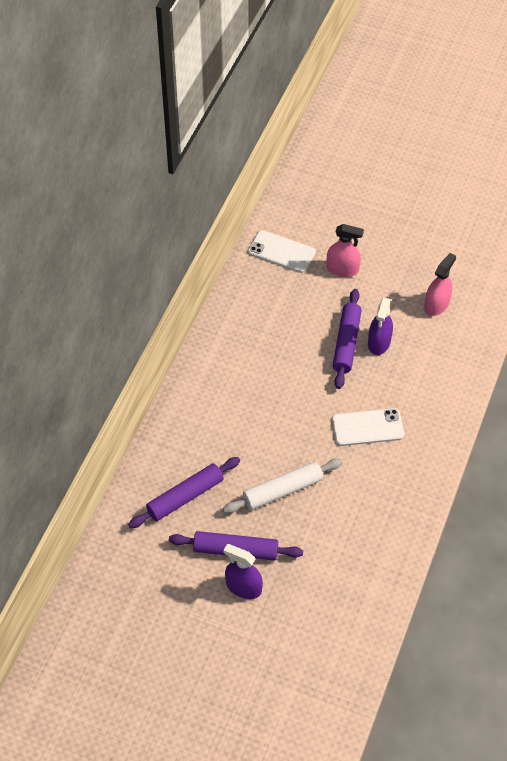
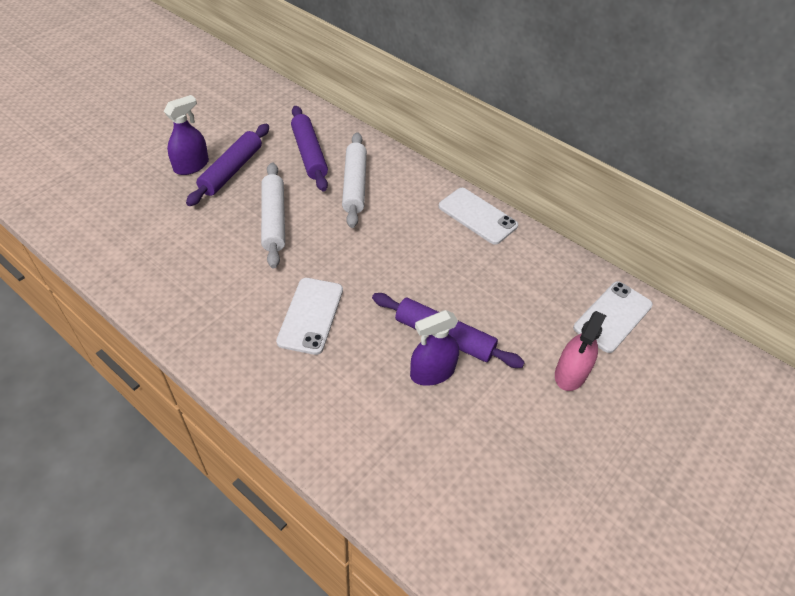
camera: 105 degrees right, 5 degrees down
(213, 349) = (477, 216): none -> white phone
(213, 446) = (354, 185): none -> white rolling pin
(379, 342) = (432, 372): purple spray bottle -> purple spray bottle turned 60 degrees counterclockwise
(436, 305) = (476, 470): pink spray bottle -> none

